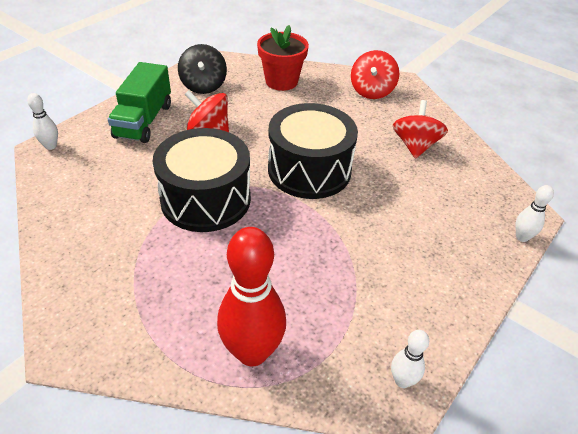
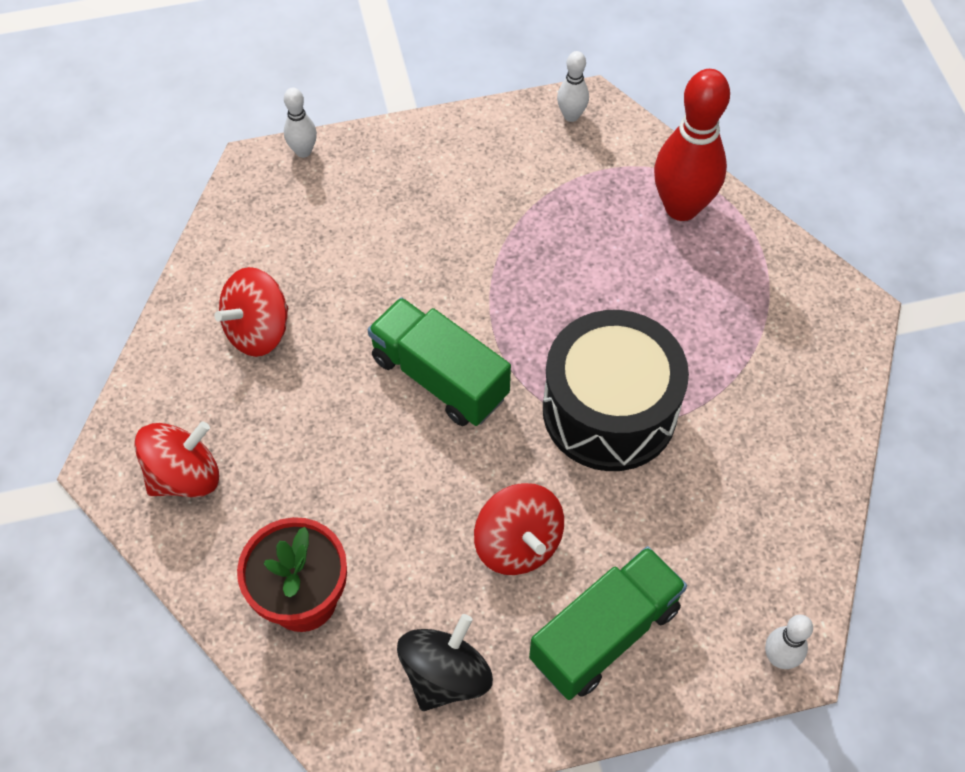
camera: 140 degrees left, 15 degrees up
(309, 170) = (439, 377): black drum -> green truck

